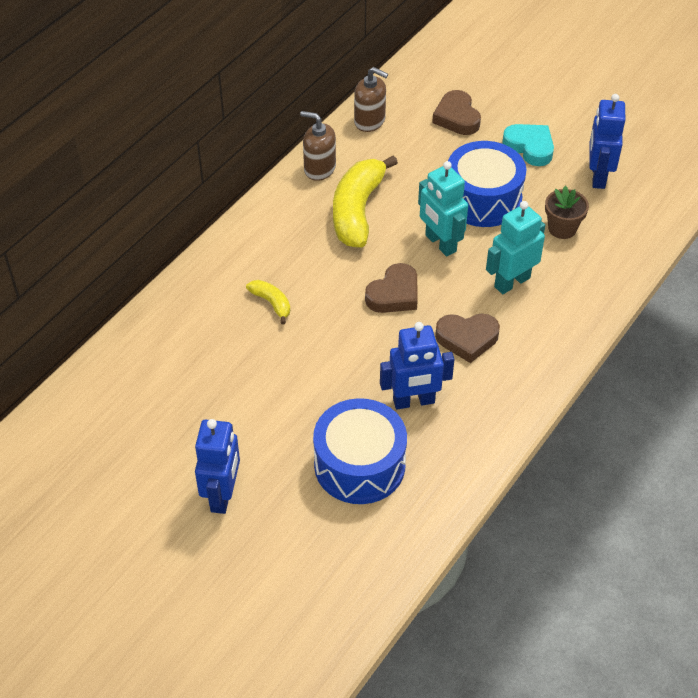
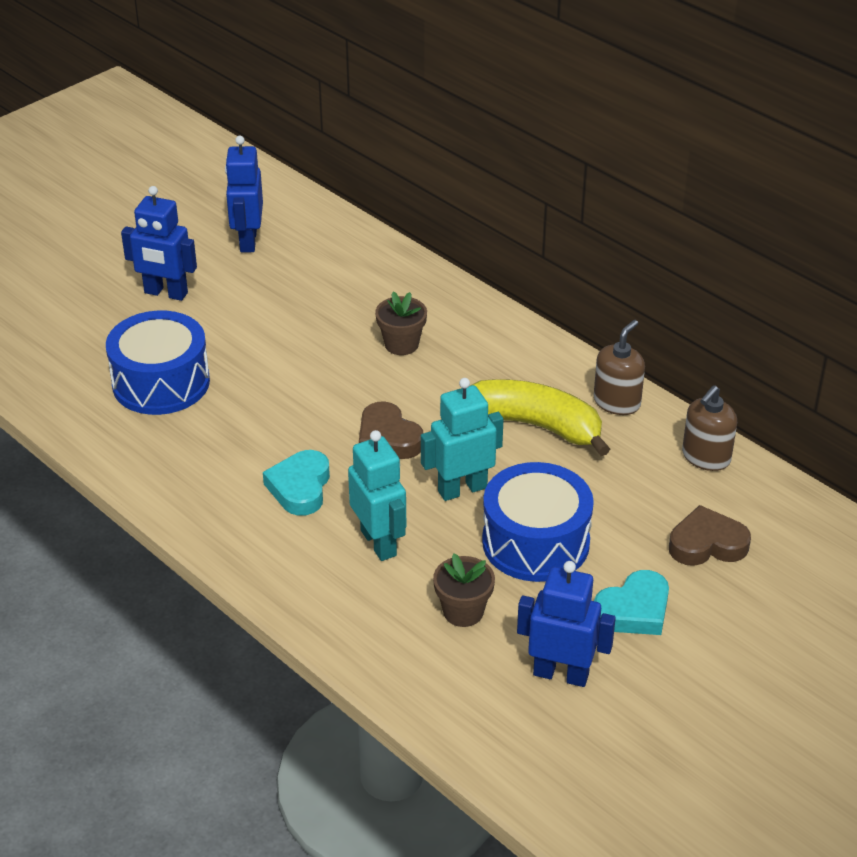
camera: 100 degrees right, 10 degrees down
(272, 303) = (401, 344): yellow banana -> brown flower pot
(414, 401) = (226, 432): blue robot -> blue robot (248, 241)
(467, 339) = (300, 487): brown heart -> turquoise heart

